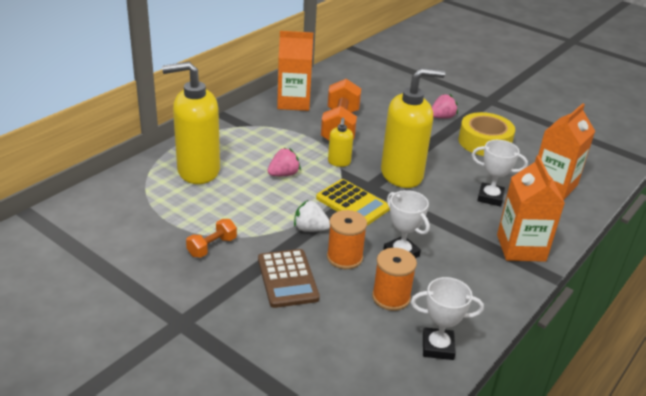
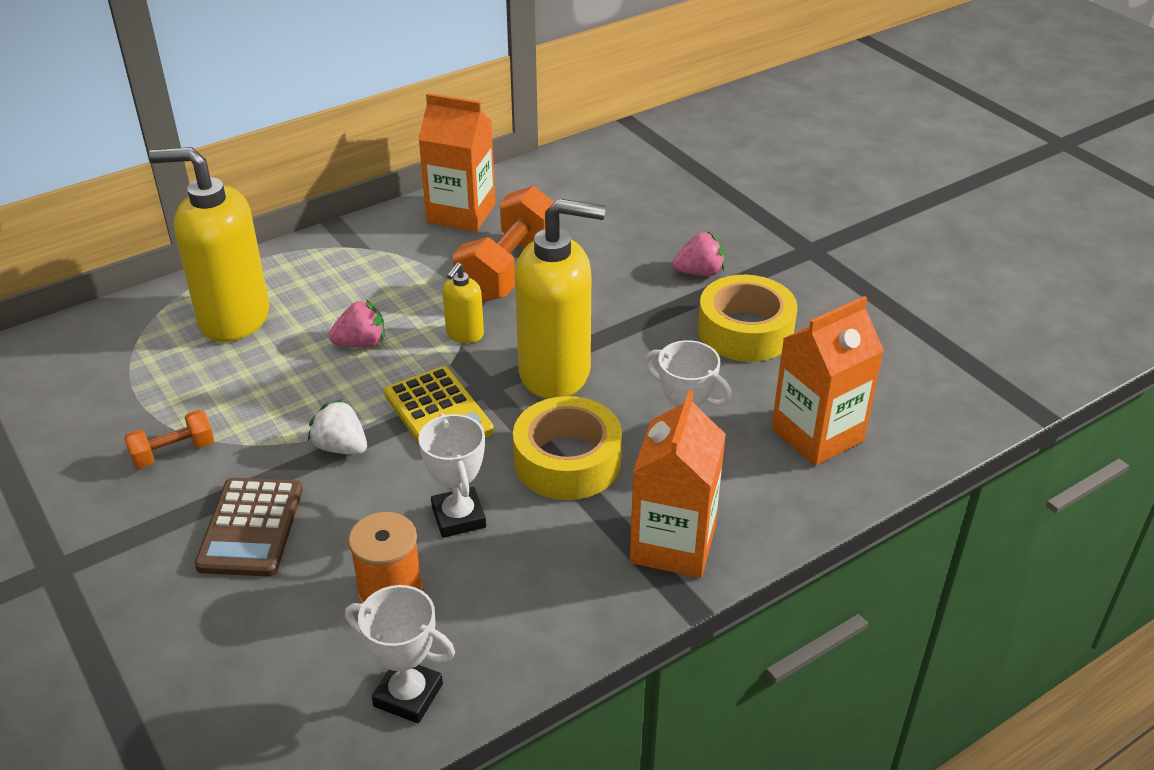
camera: 20 degrees right, 5 degrees up
(344, 257) = (362, 507): orange spool -> none
(439, 217) = (567, 461): none -> yellow tape

